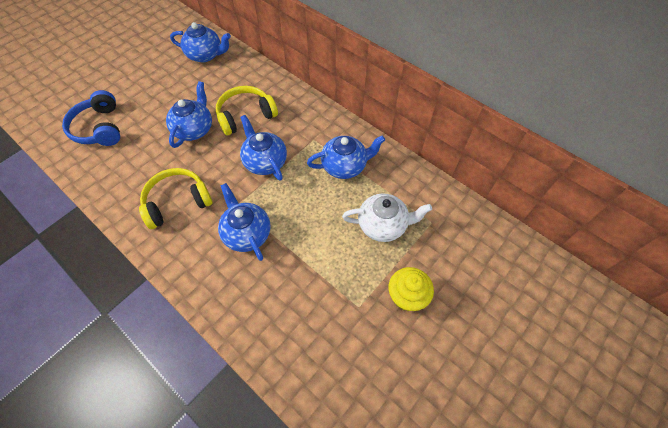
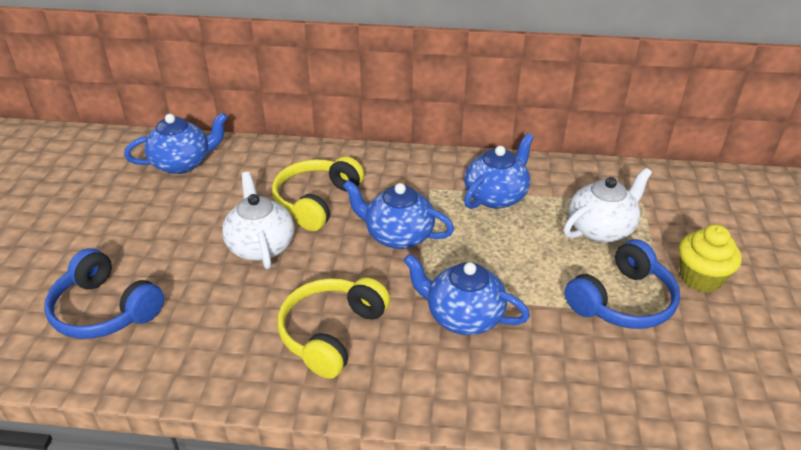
camera: 35 degrees left, 20 degrees down
(194, 129) = (261, 246): blue teapot -> white teapot
(341, 281) = (623, 301): none -> blue headphones

